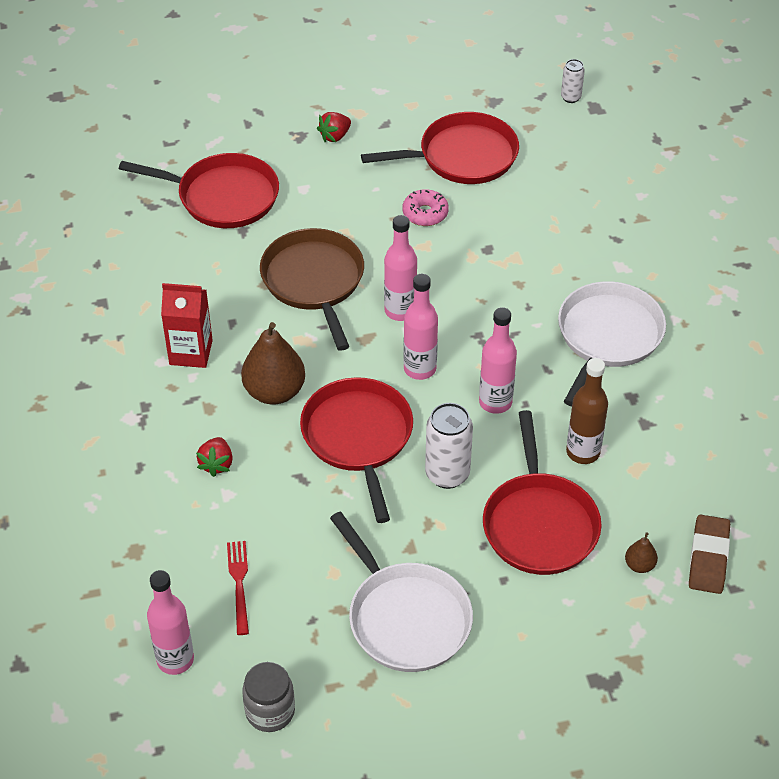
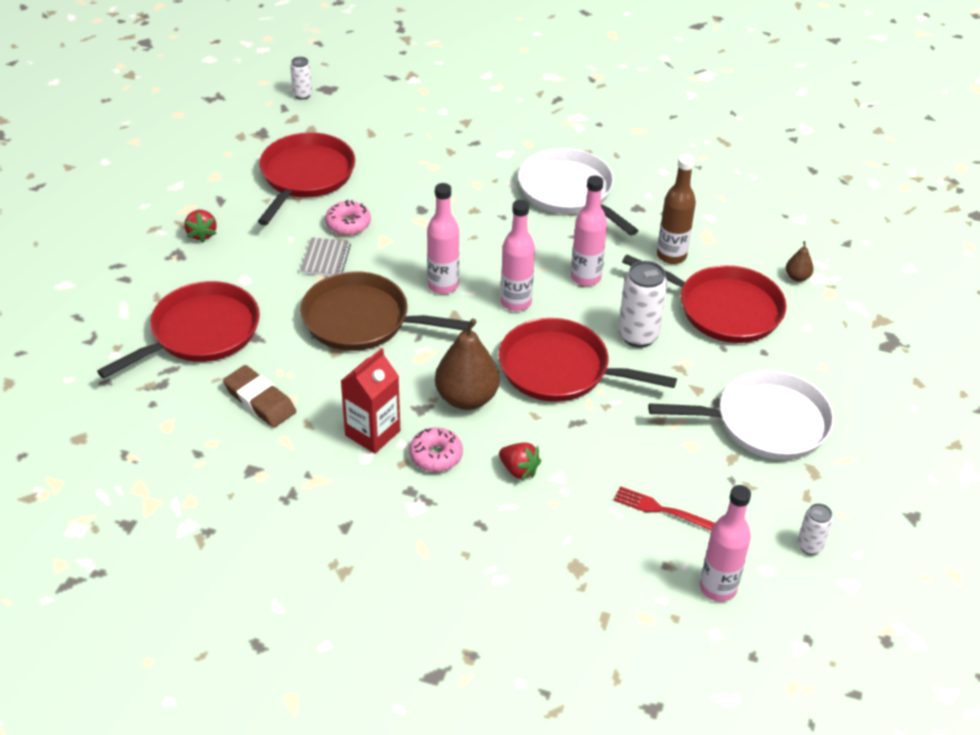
camera: 60 degrees left, 5 degrees down
(194, 403) = (436, 456): none -> pink donut
(270, 711) = (809, 546): grey jar -> white can
(369, 222) = (326, 259): none -> grey notebook
(708, 557) = (812, 242): brown eraser -> brown eraser (260, 400)

